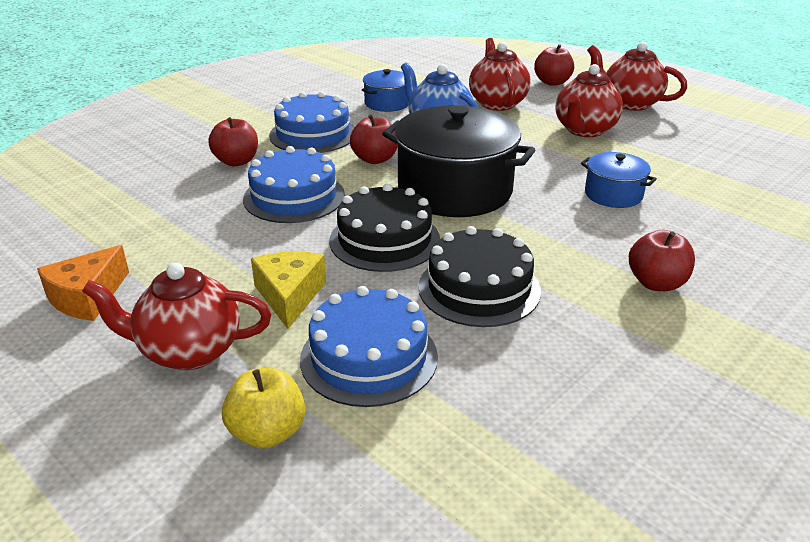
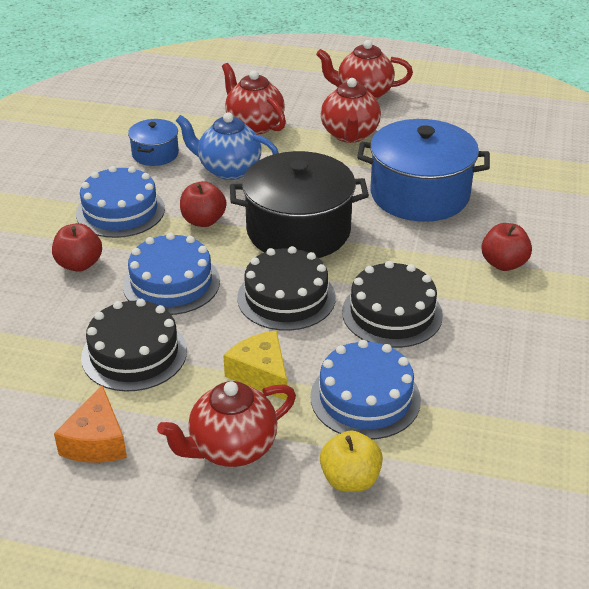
camera: 30 degrees left, 5 degrees up
(200, 240) = (134, 353): none -> black cake
(552, 82) = (281, 86): red apple -> none
(613, 194) = (419, 194): blue pot -> blue pot, size x2.02

